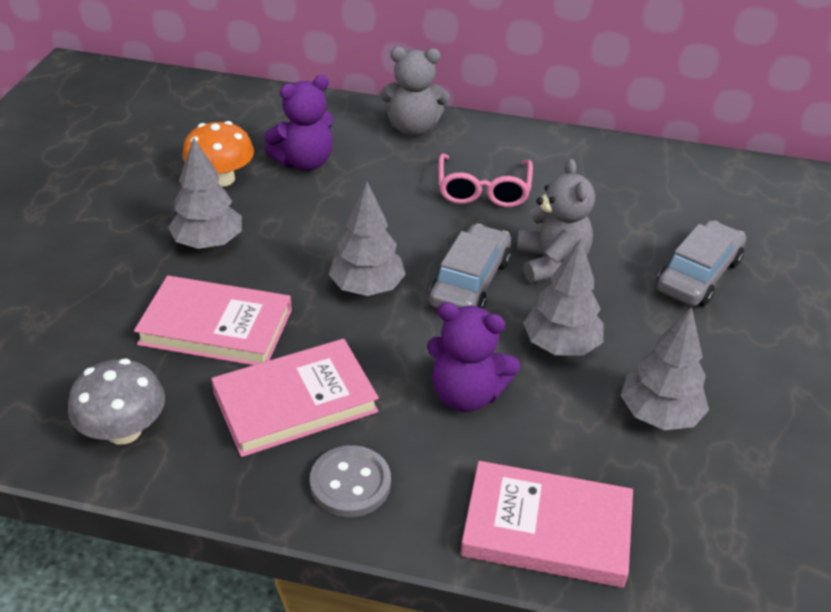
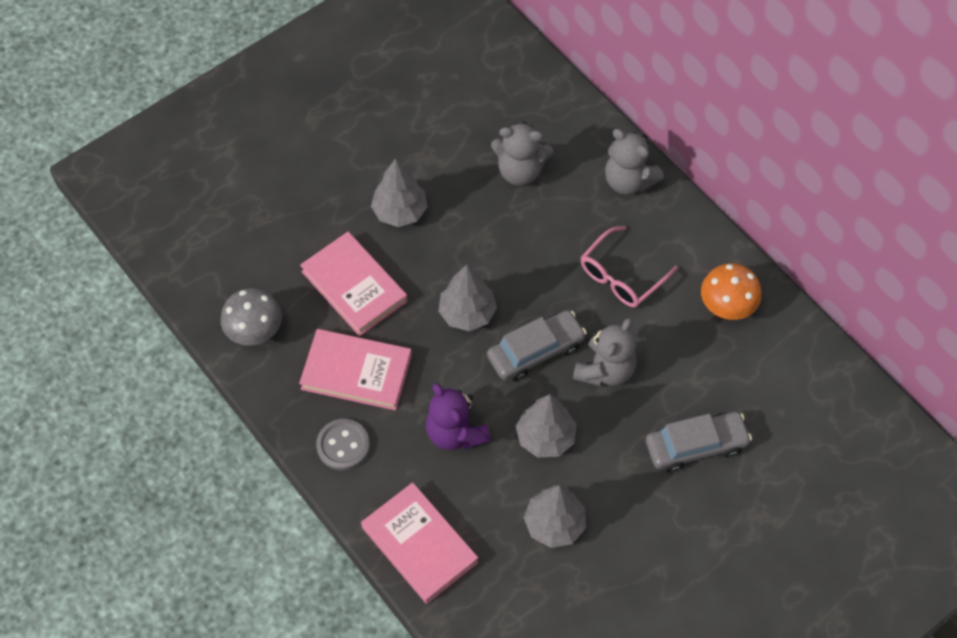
camera: 40 degrees right, 20 degrees up
(221, 179) = (451, 154): orange mushroom -> orange mushroom (727, 305)
(304, 162) = (520, 171): purple teddy bear -> grey teddy bear

